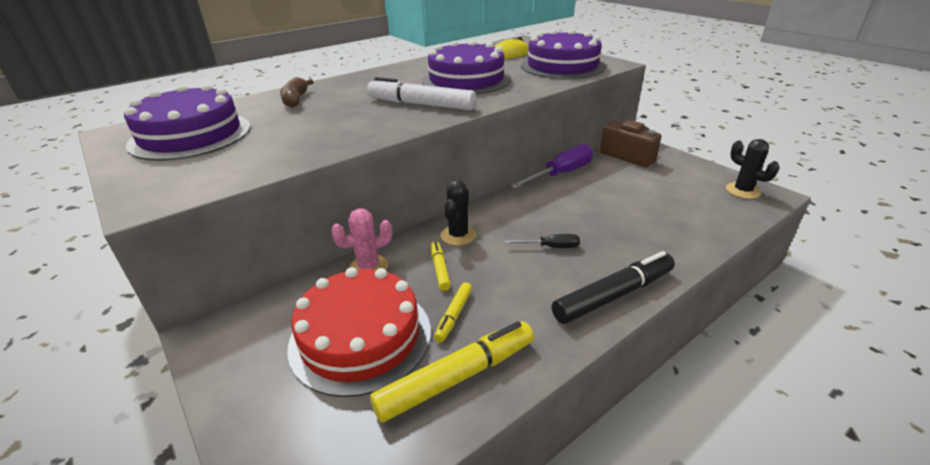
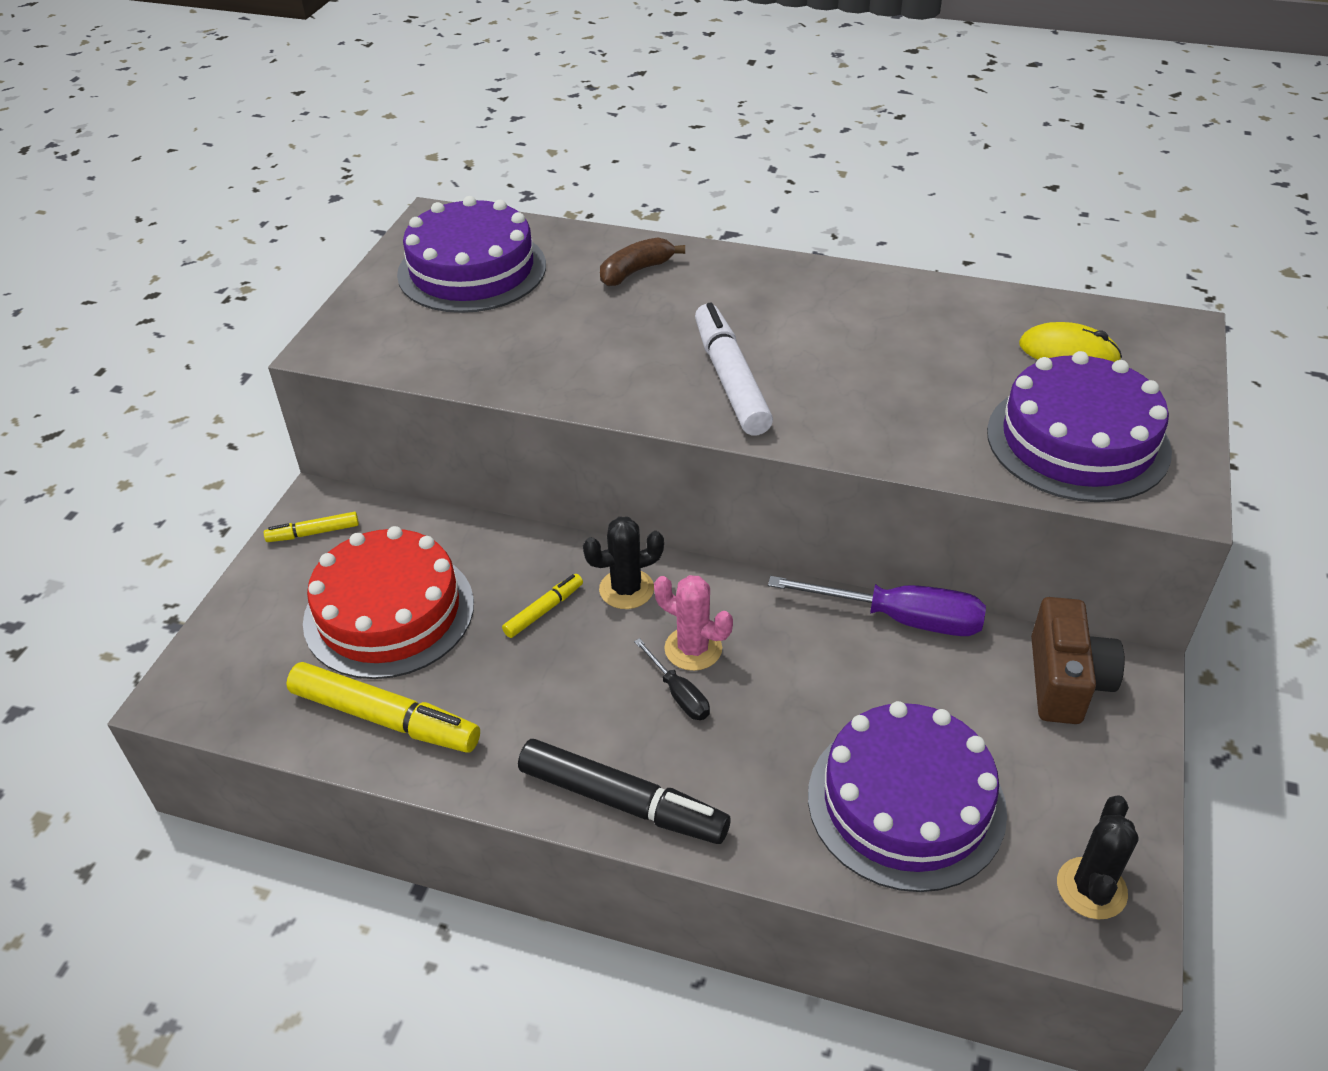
camera: 55 degrees right, 10 degrees up
(368, 267) = (499, 548): pink cactus -> pink cactus (693, 649)
(454, 315) = (473, 667): yellow marker -> yellow marker (313, 533)
(466, 80) = (876, 370): purple cake -> purple cake (906, 802)

